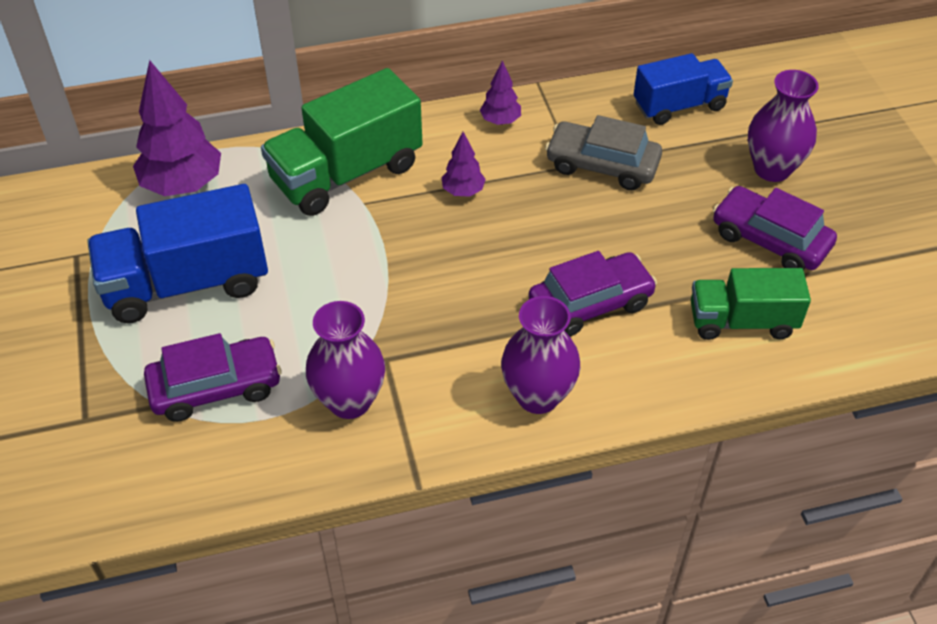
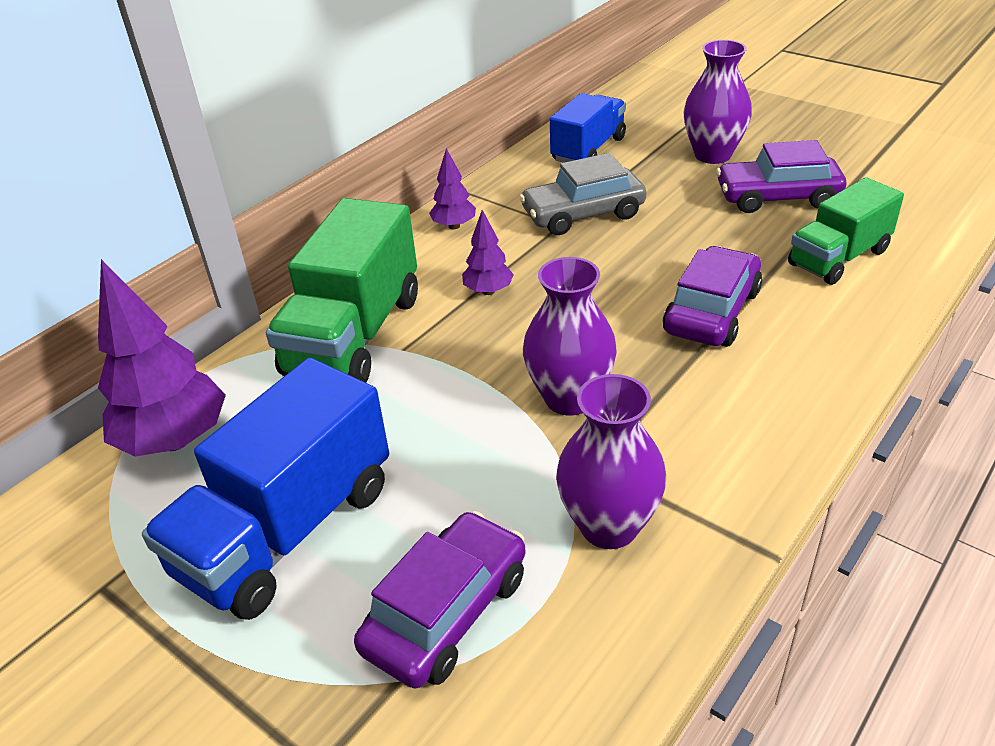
camera: 35 degrees left, 10 degrees down
(538, 396) = (770, 406): purple vase -> purple vase (569, 398)

